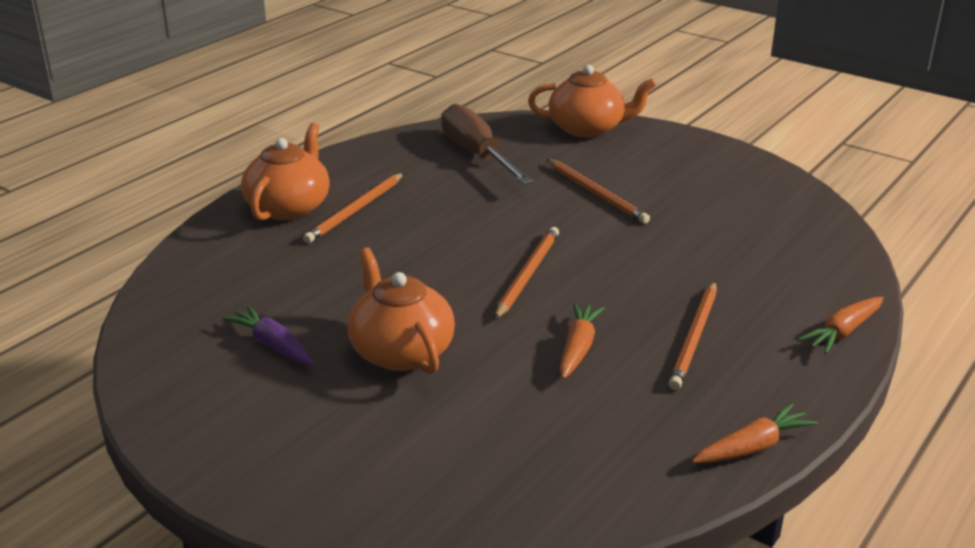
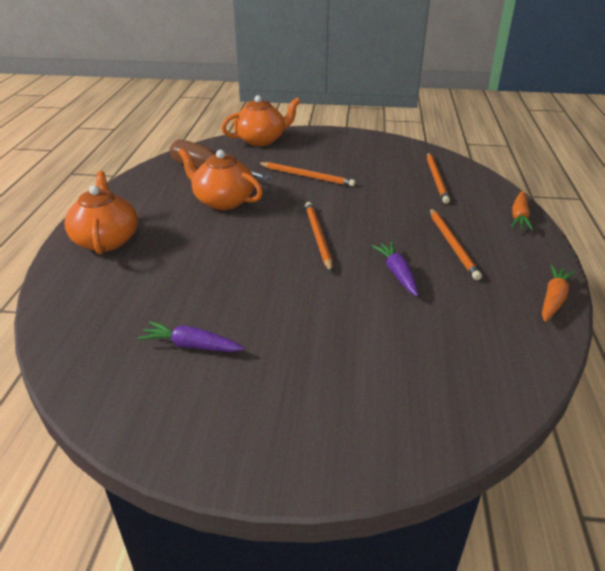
camera: 30 degrees left, 5 degrees up
(355, 210) = (159, 228): orange pencil -> orange pencil (436, 179)
(401, 352) = (290, 316): orange teapot -> orange teapot (223, 201)
(578, 348) = (397, 274): orange carrot -> purple carrot

